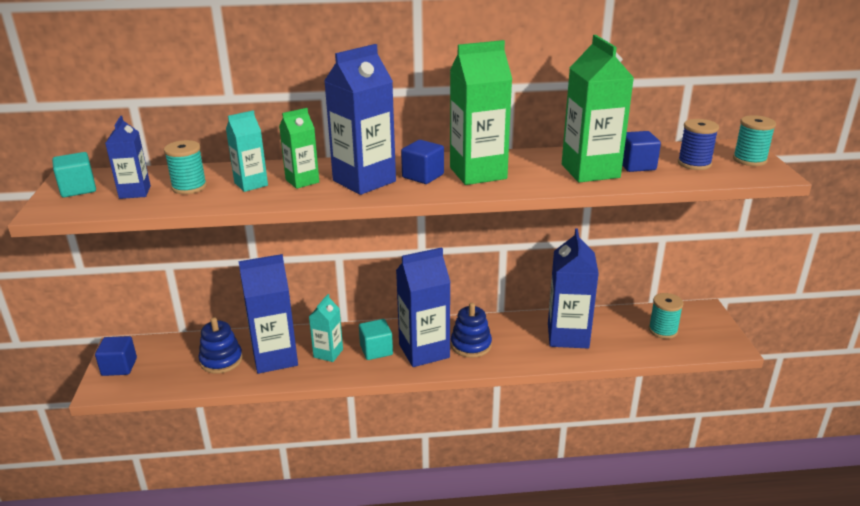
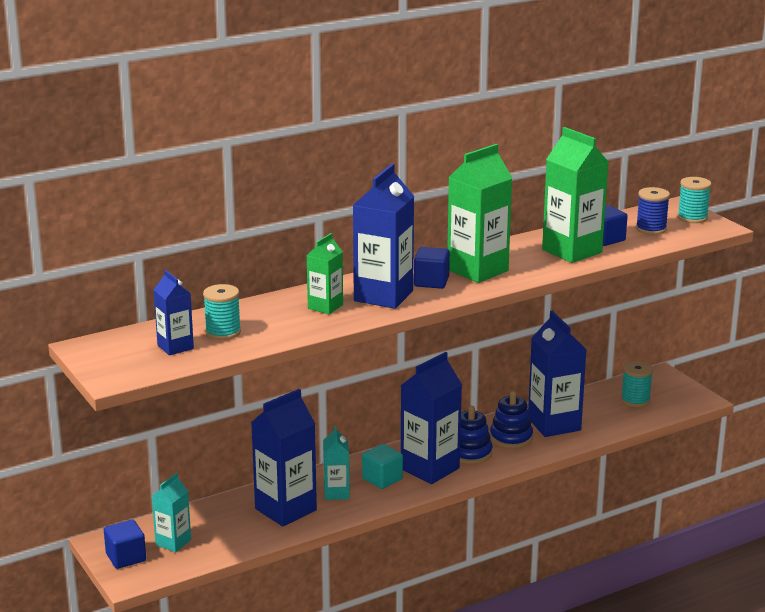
camera: 25 degrees left, 5 degrees down
(78, 189) = (111, 355): turquoise cube -> none
(221, 360) = (231, 525): blue stacking toy -> blue stacking toy (511, 438)
(251, 184) = (280, 318): turquoise carton -> turquoise carton (173, 542)

